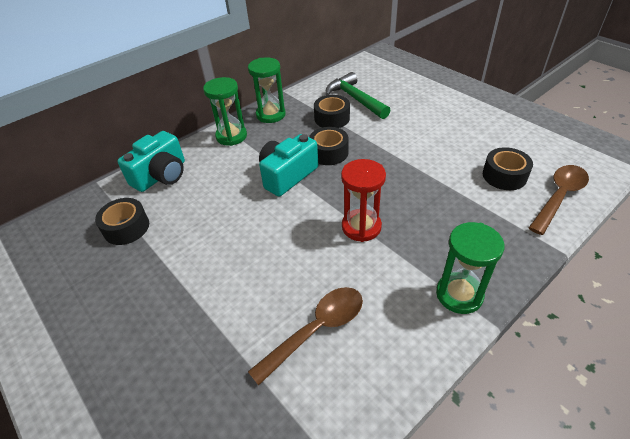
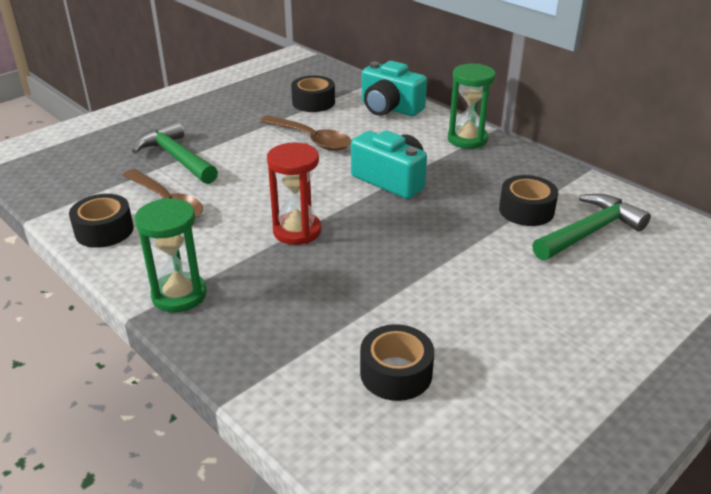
camera: 85 degrees right, 10 degrees down
(220, 337) = (176, 158): none -> green hammer
(271, 115) = (523, 162): green hourglass -> none
(329, 152) = (441, 208): black tape -> black tape (104, 230)
(559, 197) = (341, 430): brown spoon -> brown spoon (311, 139)

